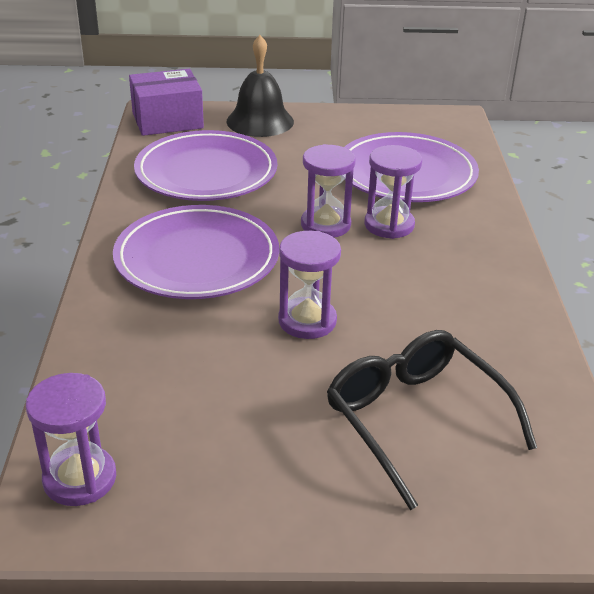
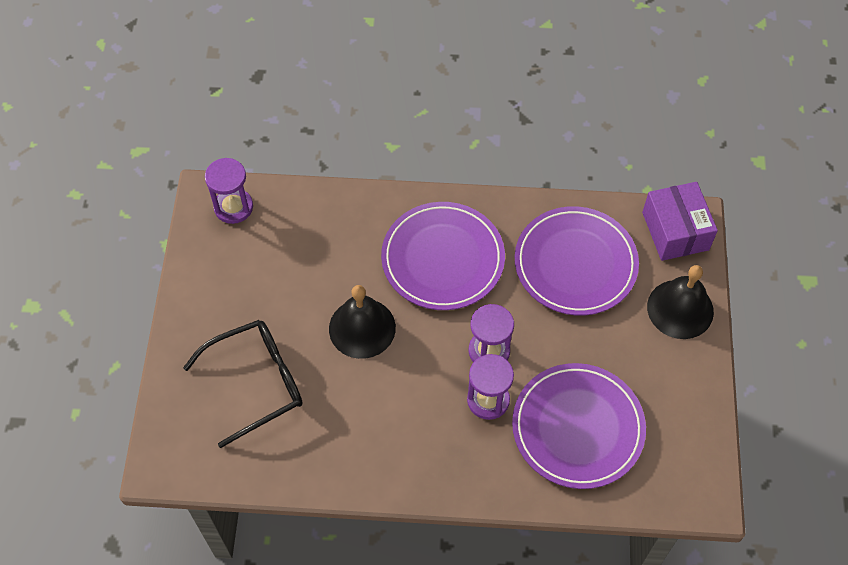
camera: 95 degrees right, 25 degrees up
(307, 321) = (362, 328): purple hourglass -> black bell

